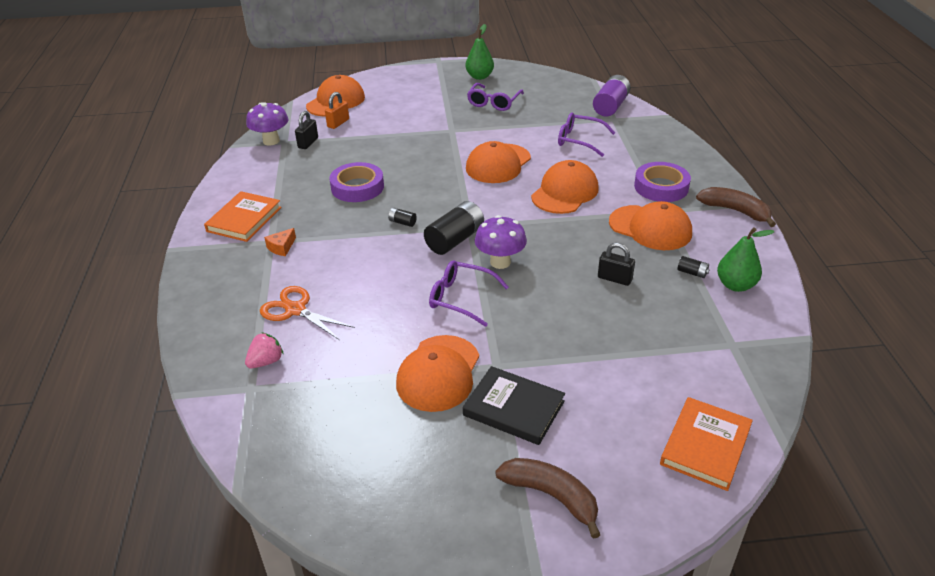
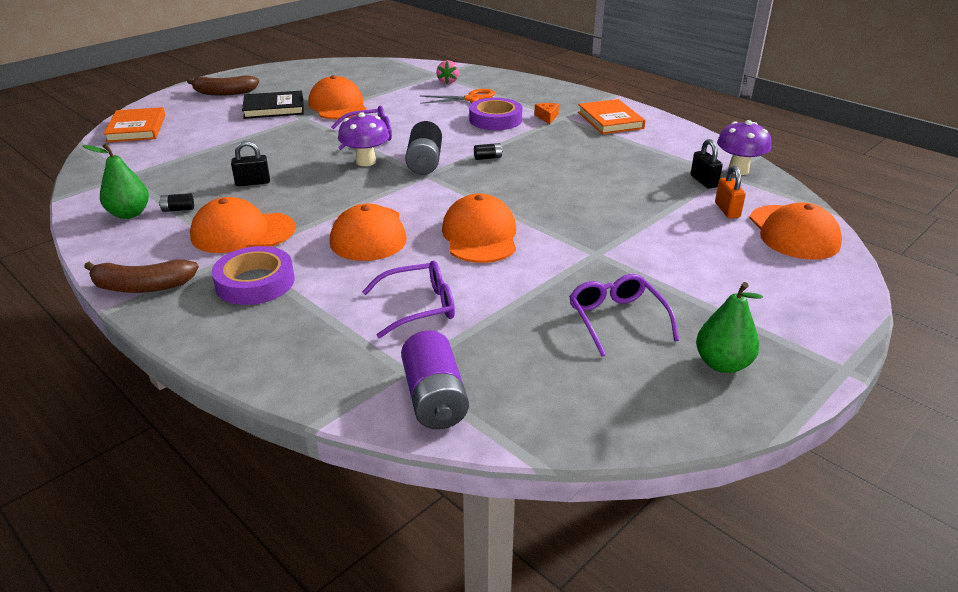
camera: 140 degrees right, 5 degrees down
(357, 187) = (575, 166): purple tape -> purple tape (495, 119)

